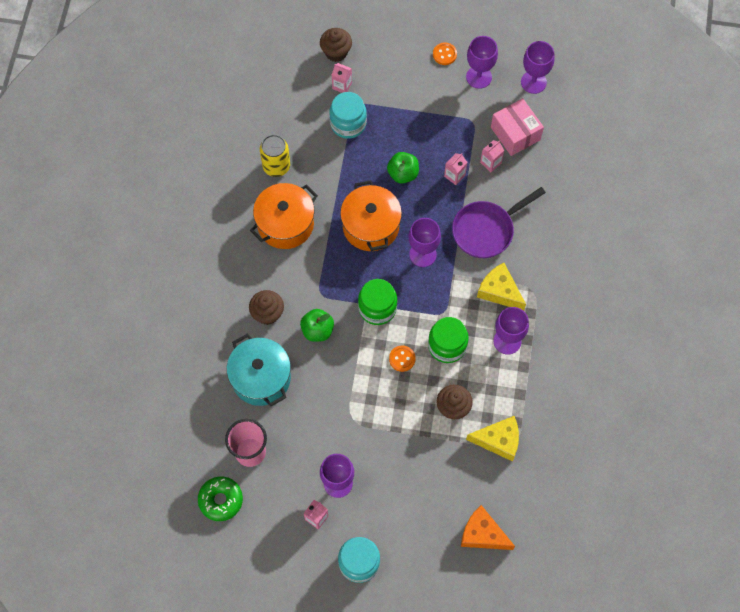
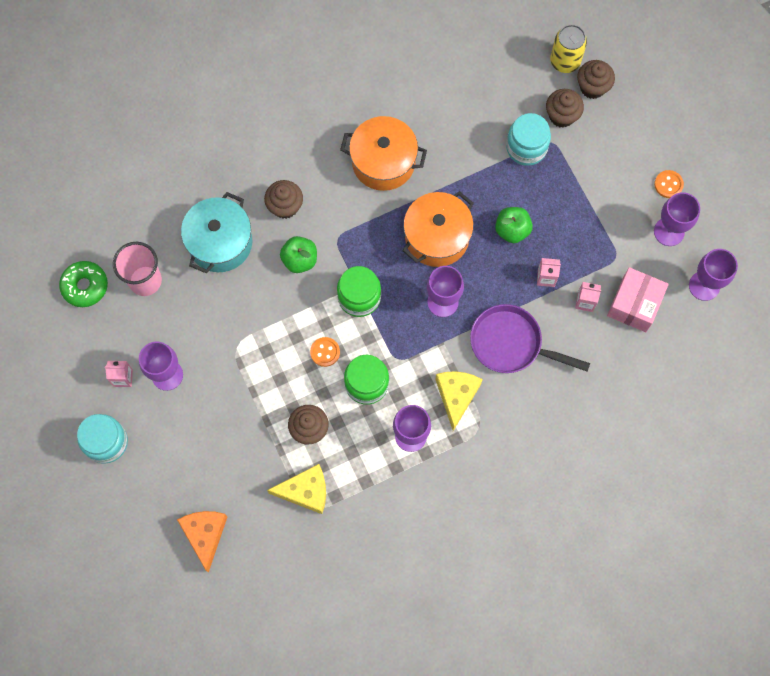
camera: 55 degrees right, 5 degrees up
(276, 166) = (435, 115): yellow can -> yellow can (565, 61)
(342, 85) = (561, 116): pink carton -> brown cupcake
(498, 440) = (305, 491): yellow cheese -> yellow cheese turned 60 degrees counterclockwise

